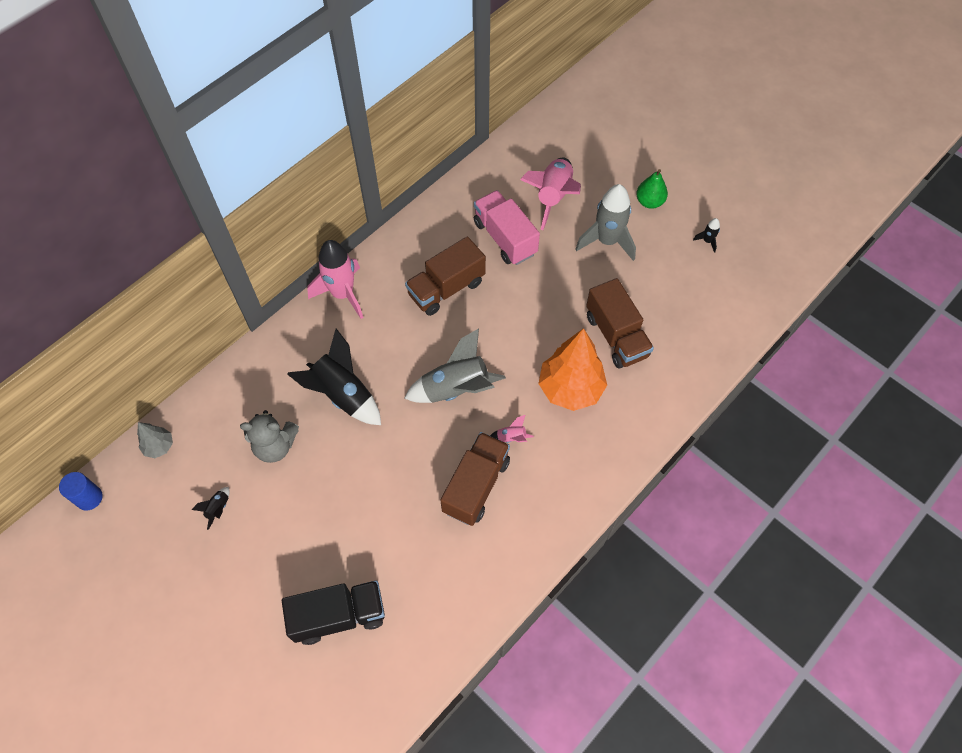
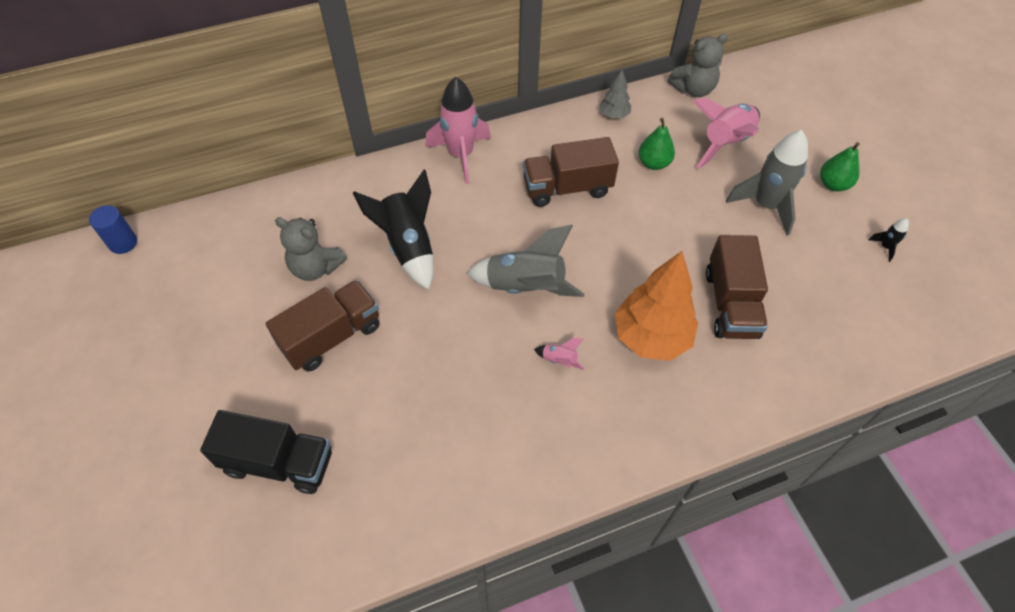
camera: 25 degrees right, 5 degrees down
(159, 446) = (211, 223): grey tree -> grey tree (614, 115)
(218, 509) = (228, 303): black rocket -> none
(476, 486) = (495, 393): brown truck -> brown truck (331, 336)
(505, 238) = (653, 163): pink truck -> green pear
(506, 156) = (693, 89): none -> grey teddy bear

